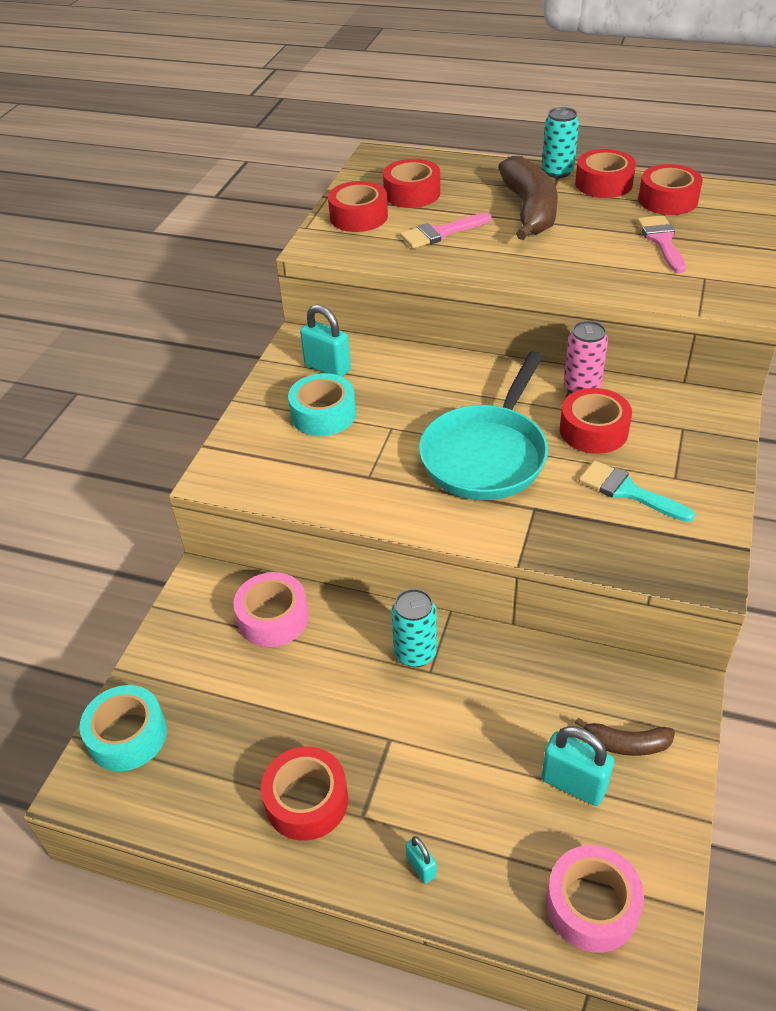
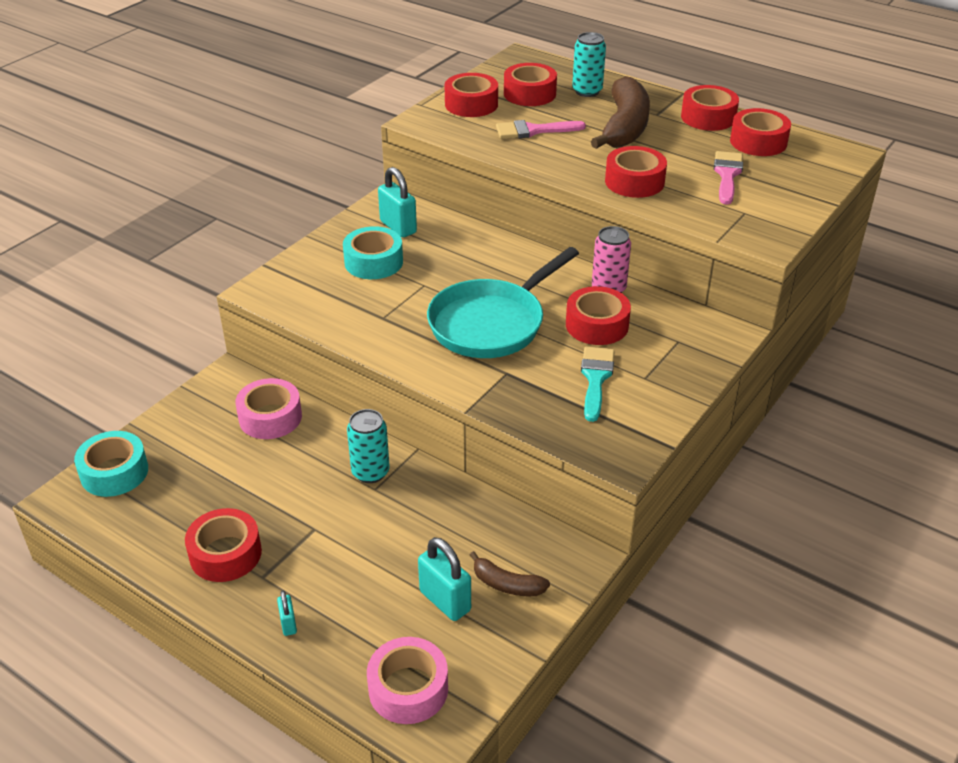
camera: 15 degrees right, 5 degrees down
(557, 172) = (672, 99): turquoise can -> turquoise can (587, 91)
(577, 268) = (634, 182): none -> red tape
(628, 491) = (595, 379): turquoise brush -> turquoise brush turned 45 degrees clockwise

